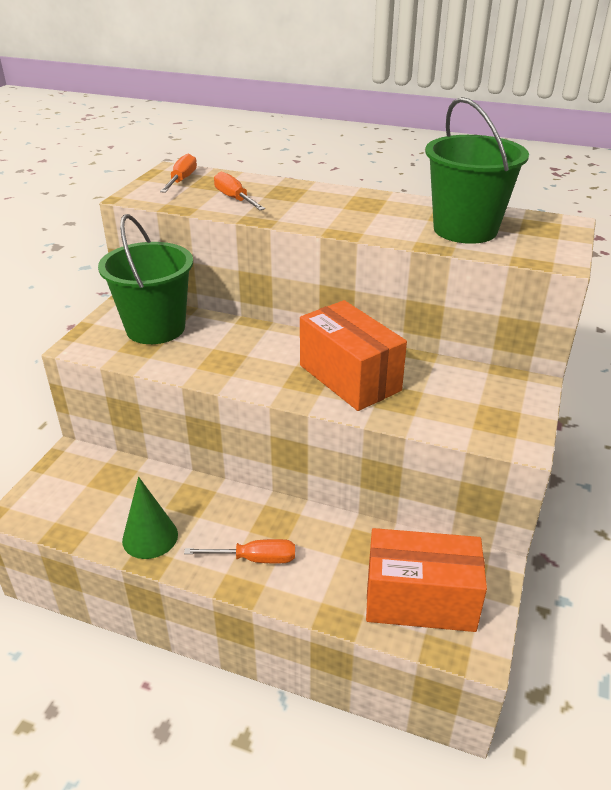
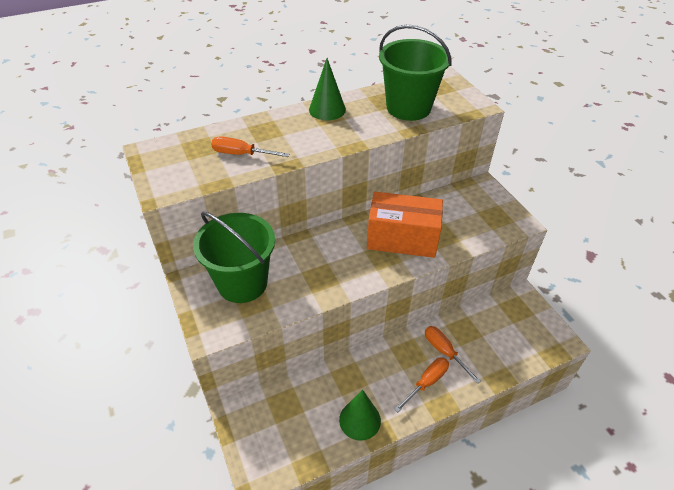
camera: 45 degrees left, 10 degrees up
(182, 180) = (173, 157): orange screwdriver -> orange screwdriver (444, 351)
(372, 200) = (327, 109): none -> green cone
(420, 600) = (517, 338): orange box -> none

